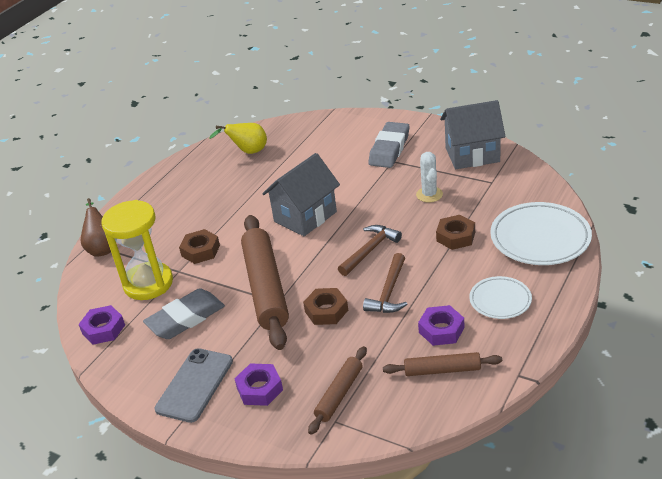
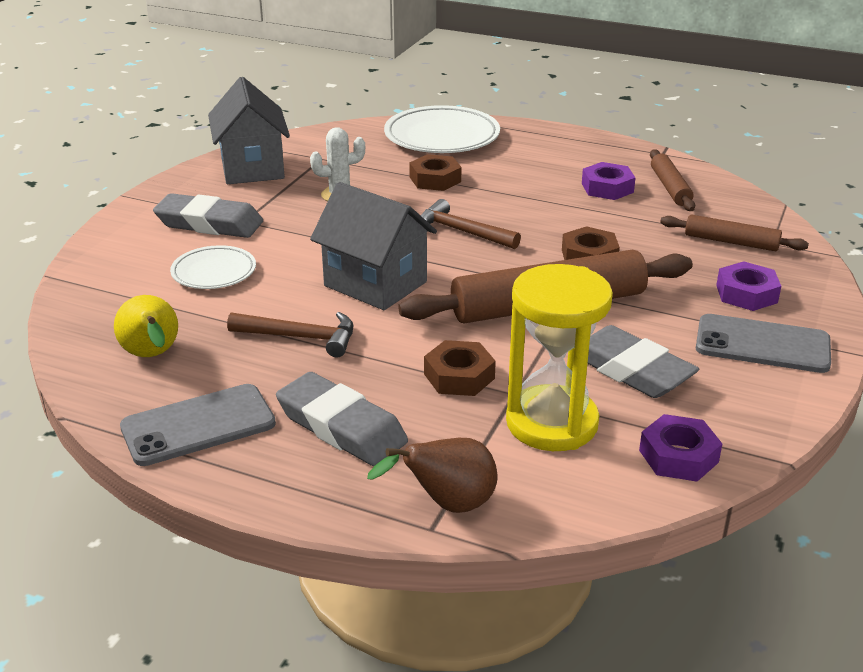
camera: 100 degrees left, 5 degrees down
(171, 214) = (341, 427): none -> grey eraser
(187, 173) = (198, 425): none -> grey phone
(389, 292) = (546, 217): brown hammer -> brown hammer (301, 337)
(500, 300) = (552, 158): white plate -> white plate (214, 272)

